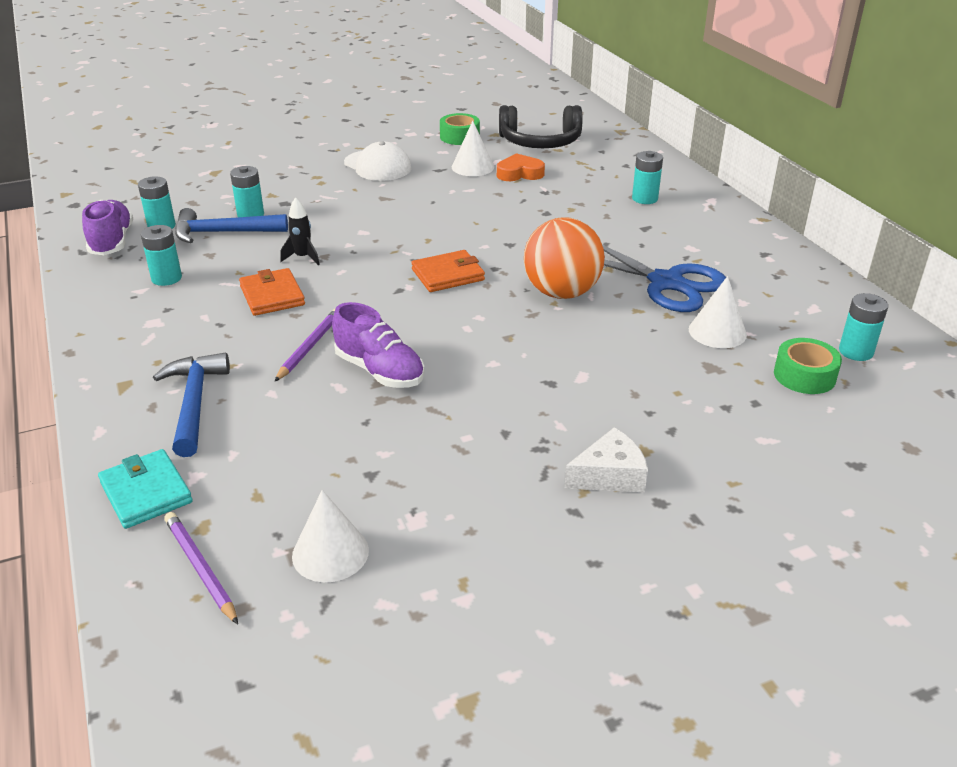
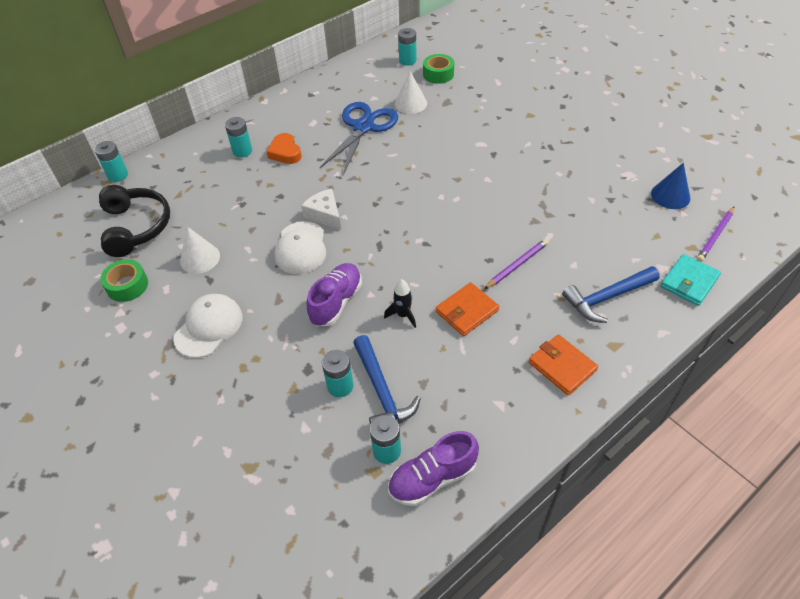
camera: 105 degrees left, 15 degrees up
(166, 278) = (474, 394): turquoise battery -> turquoise battery (118, 175)
(310, 346) = (517, 265): purple pencil -> purple pencil turned 135 degrees clockwise
(330, 553) = (670, 195): white cone -> blue cone
(379, 371) = (523, 223): purple shoe -> purple shoe (336, 302)
(448, 275) = (394, 224): orange wallet -> orange wallet (562, 366)
(449, 215) = (301, 248): none -> white cap
(519, 173) = (209, 225): orange heart -> orange heart (285, 152)
(561, 293) = (395, 167): orange ball -> none
(609, 475) = (555, 122): white cheese -> white cheese (325, 215)

